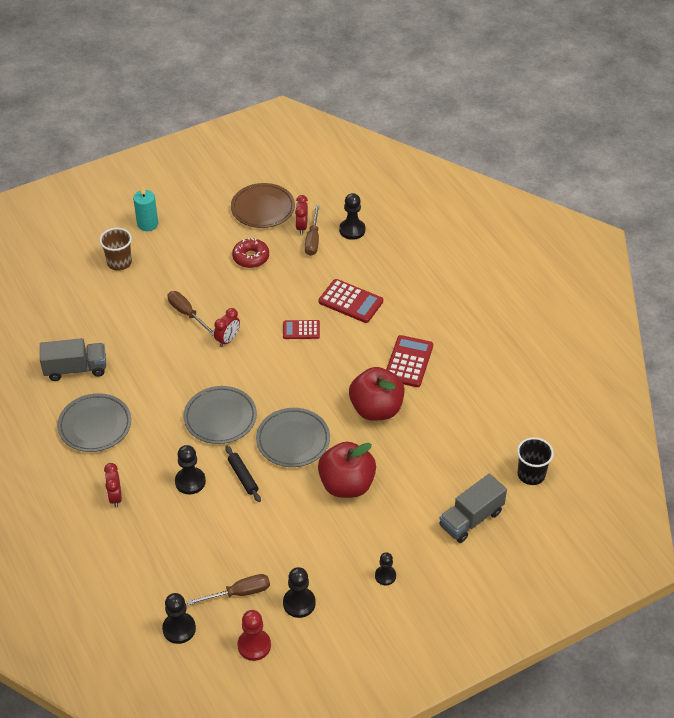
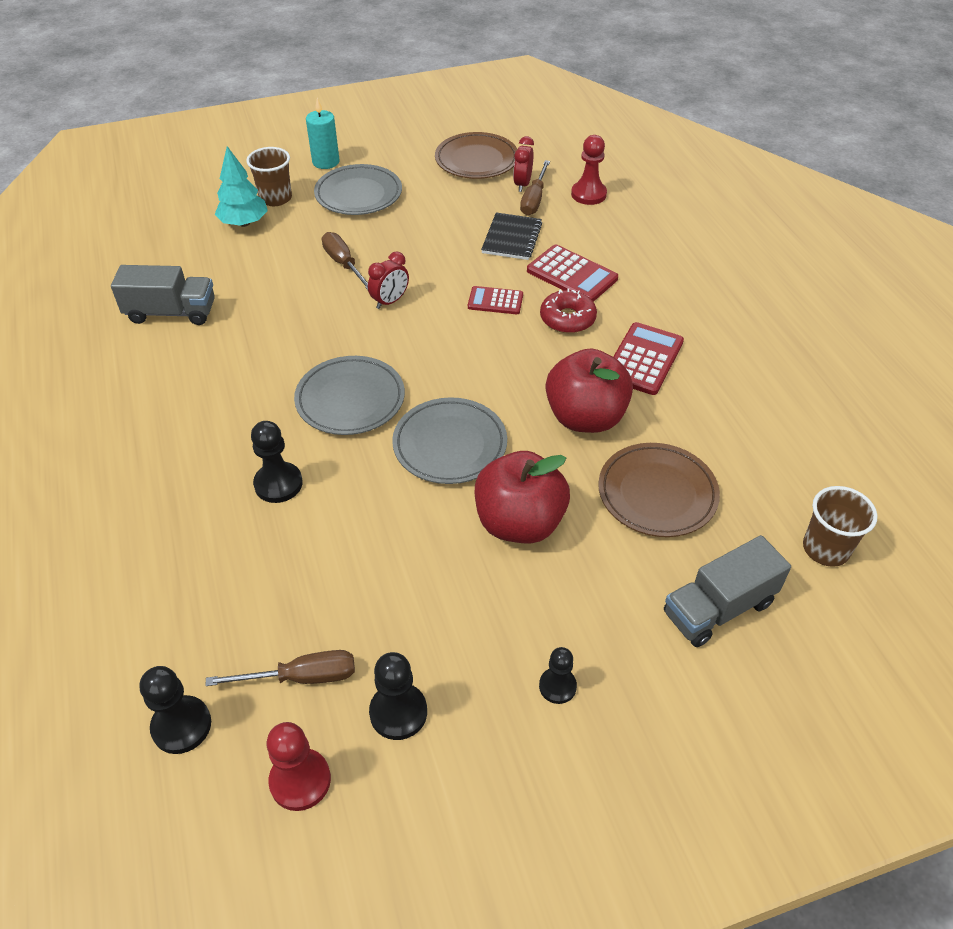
camera: 10 degrees right, 0 degrees up
(95, 425) = (168, 387): grey plate -> grey plate (358, 194)
(103, 288) = (244, 223): none -> turquoise tree
(115, 497) = (159, 491): red clock -> none
(243, 477) = (360, 488): black rolling pin -> none
(251, 257) = (447, 210): red donut -> red donut (567, 319)
(302, 276) = (511, 238): none -> black notebook
(352, 230) = (588, 194): black pawn -> red pawn
(428, 454) = (657, 493): none -> brown plate
(531, 474) = (825, 549): black cup -> brown cup

